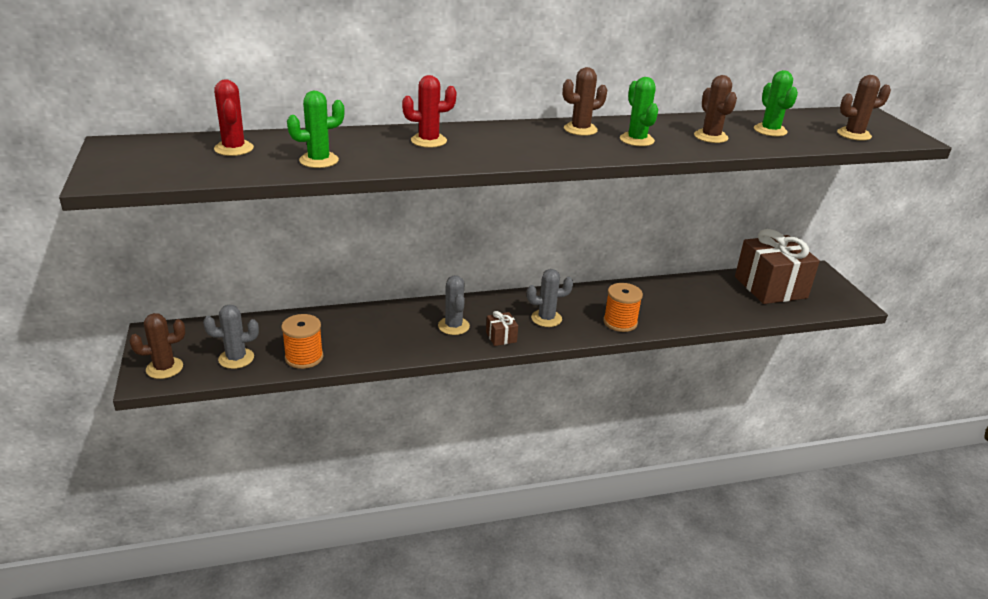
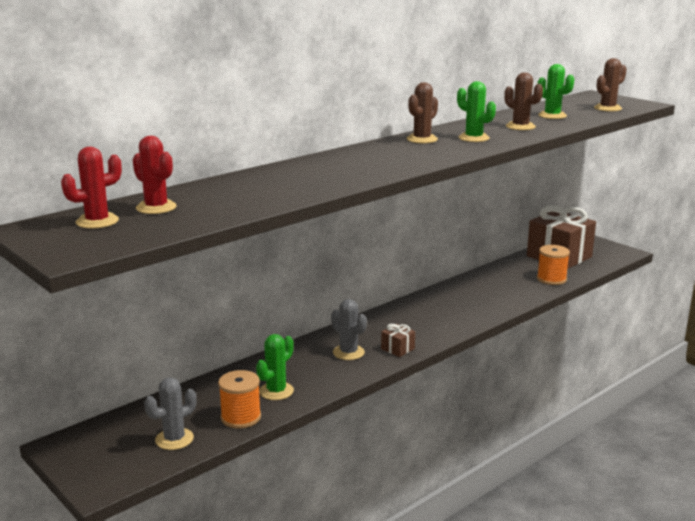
camera: 25 degrees left, 10 degrees down
(164, 368) = (108, 471): brown cactus -> none
(319, 160) = (250, 200): green cactus -> green cactus (276, 391)
(428, 141) = (318, 169): red cactus -> red cactus (97, 221)
(546, 318) = (419, 325): grey cactus -> none
(620, 322) = (478, 311): orange spool -> orange spool (551, 279)

